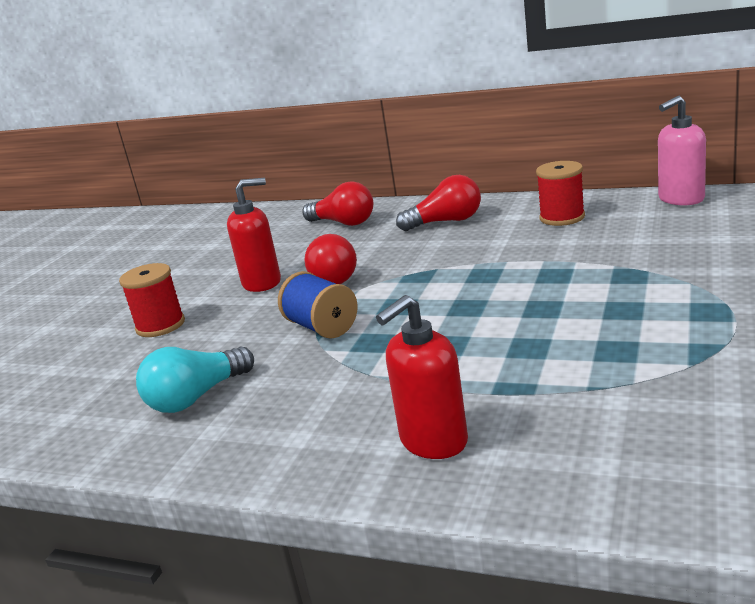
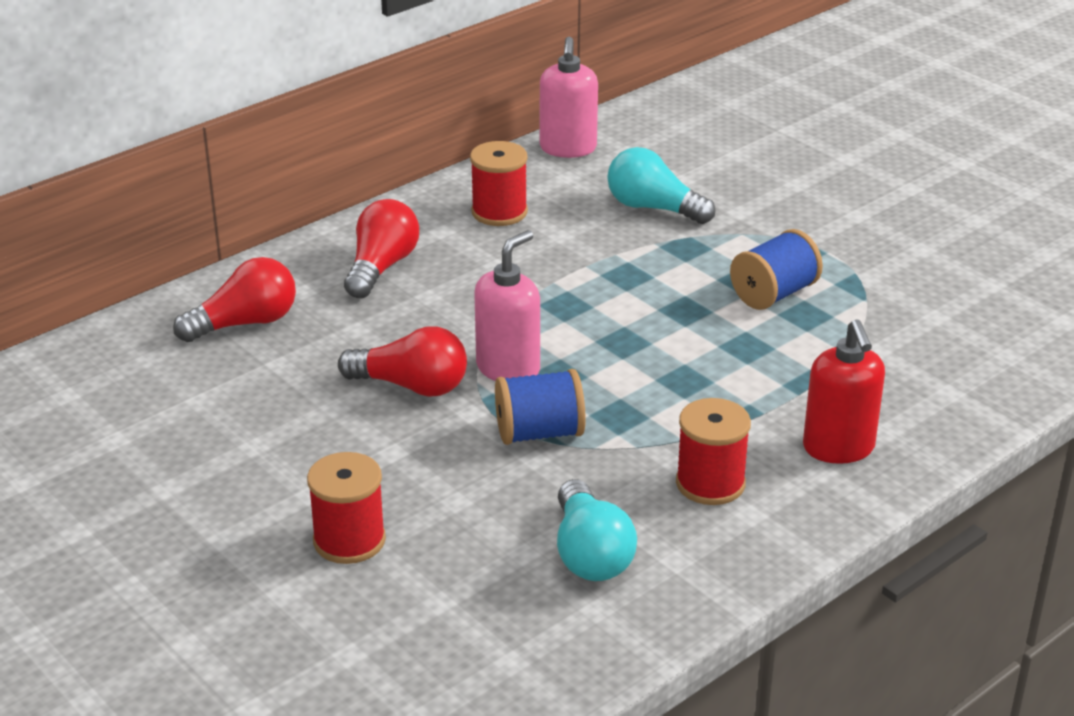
camera: 65 degrees left, 10 degrees up
(262, 283) = (342, 435): red soap dispenser -> none
(322, 406) = (710, 483): none -> red spool
(385, 291) = (508, 368): none -> pink soap dispenser
(624, 327) = (774, 294): none -> blue spool
(661, 246) = (653, 208): none -> turquoise light bulb

